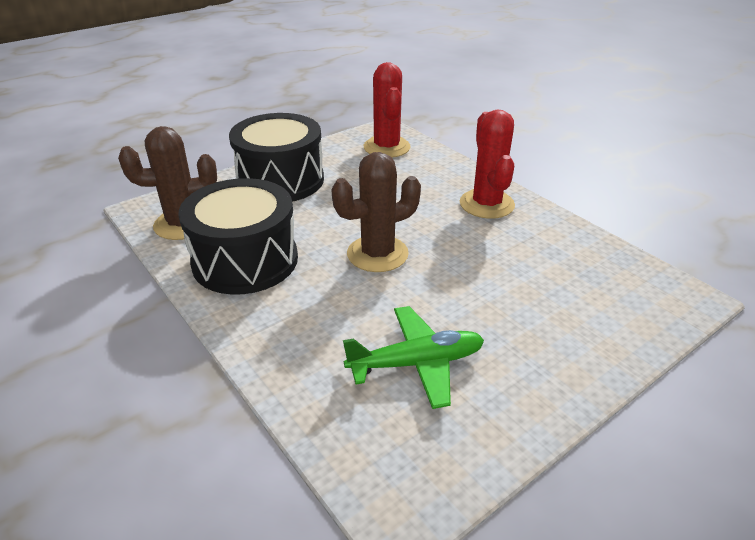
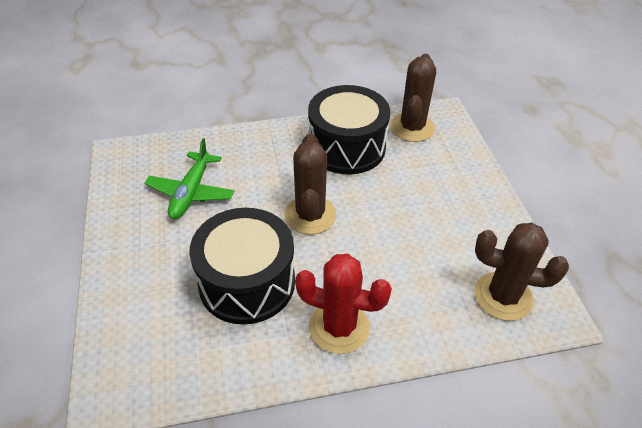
camera: 115 degrees right, 10 degrees up
(280, 180) = (458, 192): black drum -> black drum (247, 282)
(386, 147) = (503, 296): red cactus -> brown cactus

